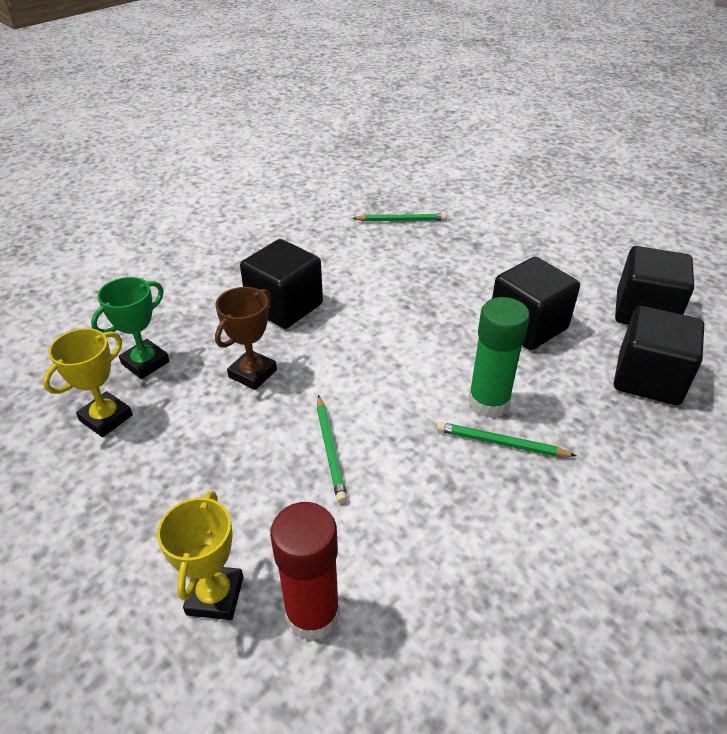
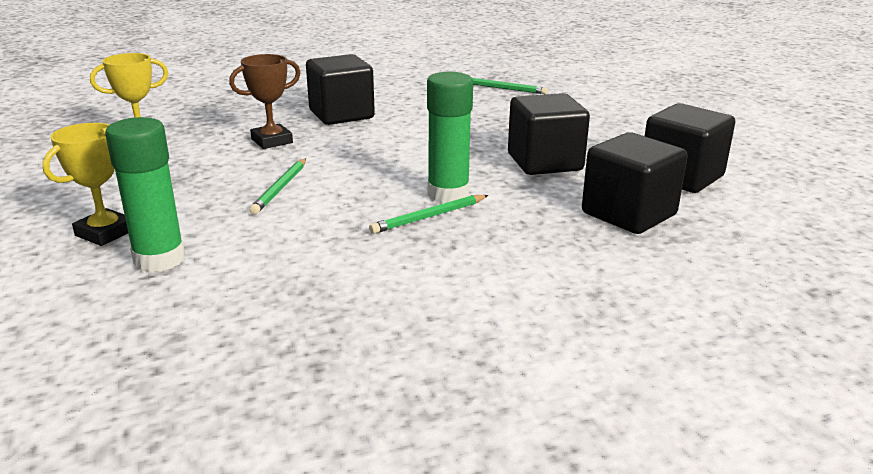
camera: 25 degrees right, 15 degrees down
(145, 363) = (201, 121): green trophy -> none
(312, 614) = (159, 259): red glue stick -> green glue stick
(501, 443) = (429, 217): green pencil -> green pencil turned 75 degrees counterclockwise

